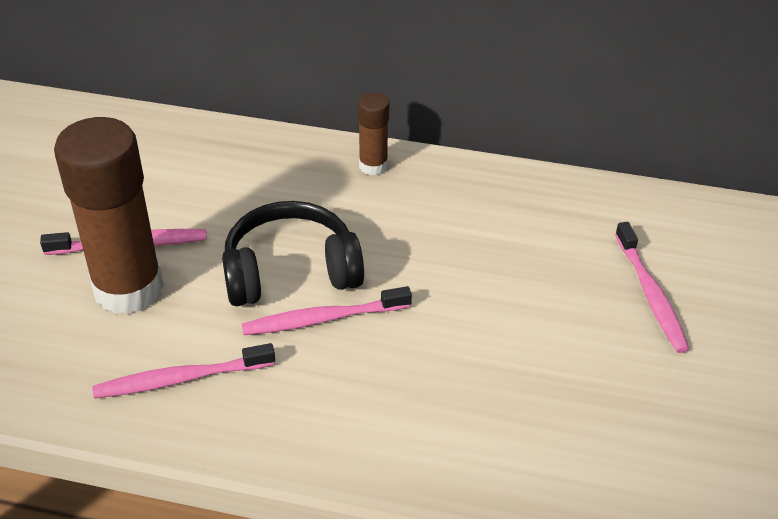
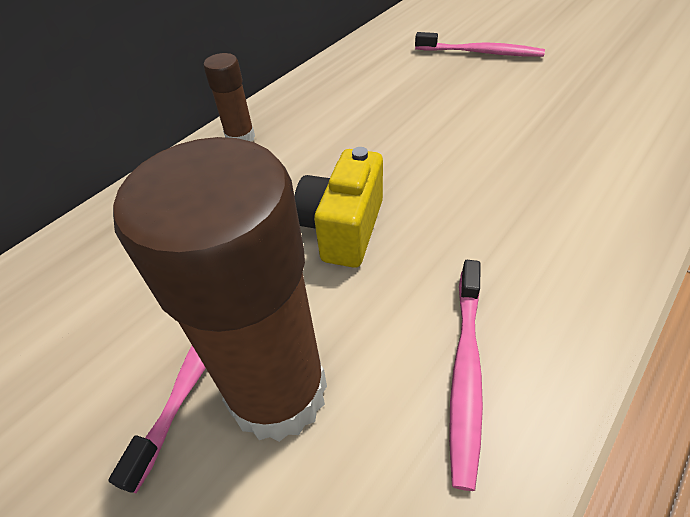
camera: 60 degrees left, 5 degrees up
(290, 271) = (343, 229): black headphones -> yellow camera
(323, 319) = (424, 222): pink toothbrush -> none

